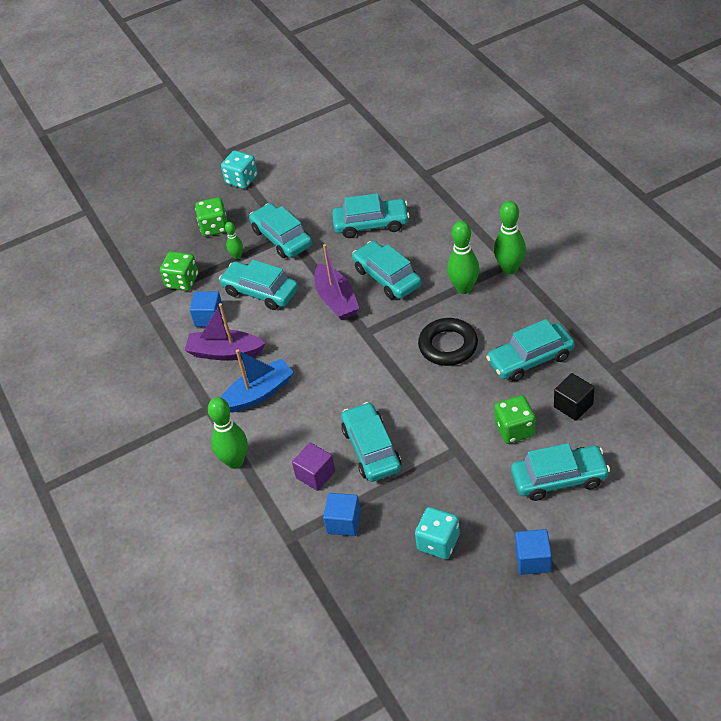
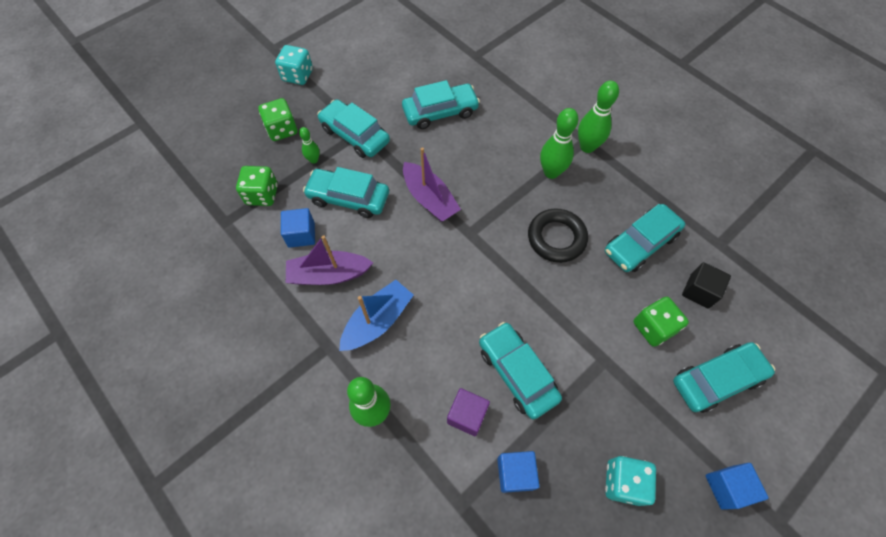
camera: 20 degrees left, 15 degrees up
(387, 277) = (473, 168): turquoise car -> none

